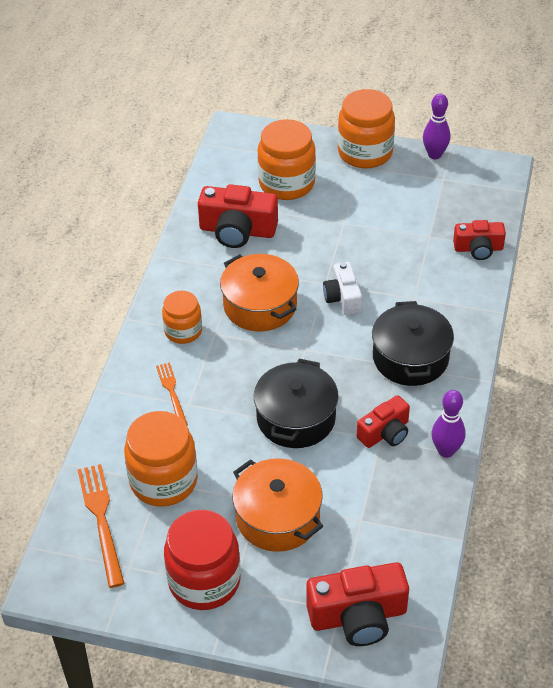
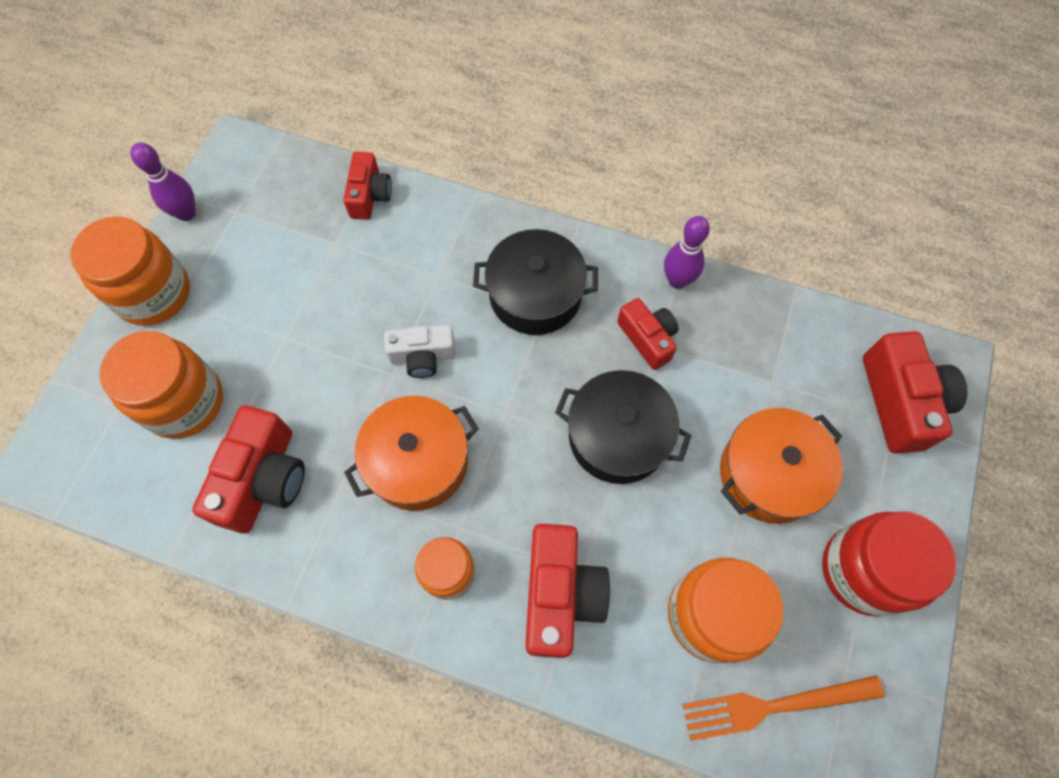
camera: 85 degrees left, 20 degrees up
(172, 392) = (560, 594): orange fork -> red camera

